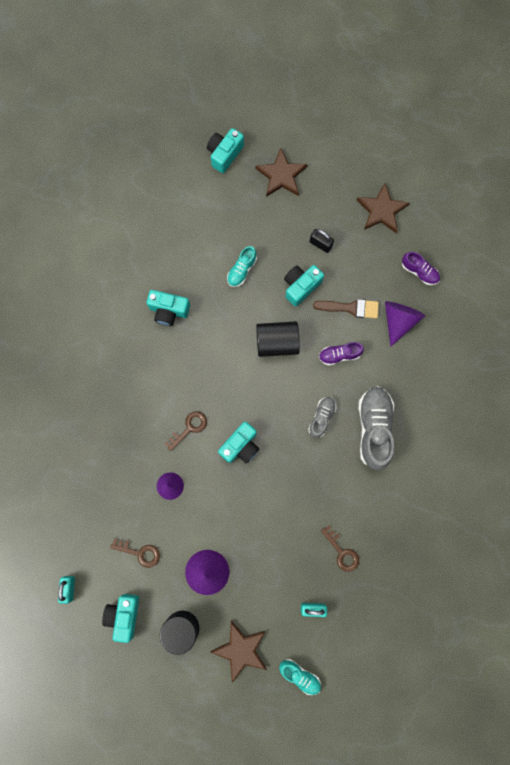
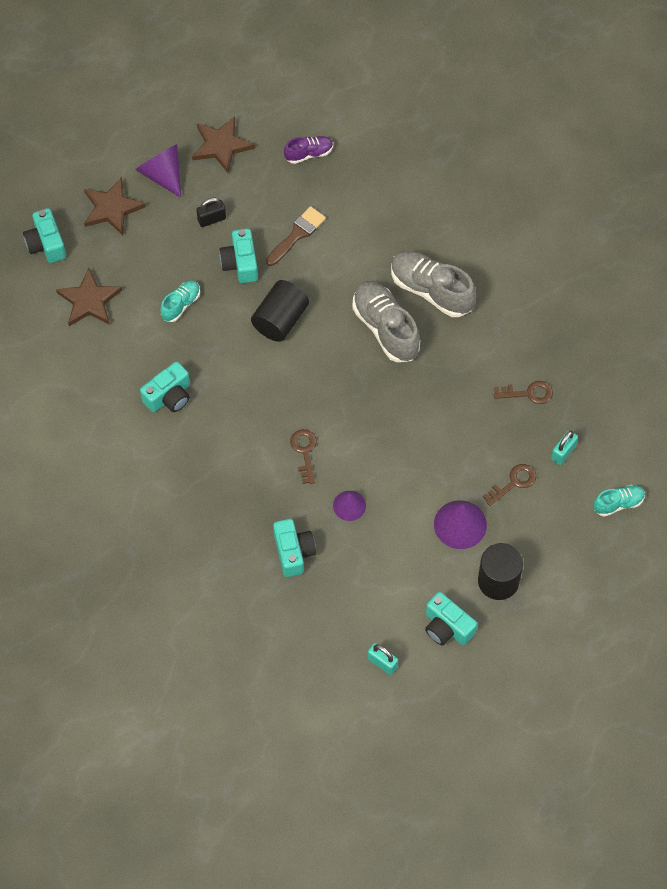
camera: 55 degrees left, 15 degrees down
(140, 552) = (395, 574): brown key -> brown key (513, 482)
(240, 446) = (358, 417): turquoise camera -> turquoise camera (293, 552)
(241, 650) = (557, 541): brown star -> brown star (89, 301)
(242, 270) = (181, 304): turquoise shoe -> turquoise shoe turned 120 degrees counterclockwise
(321, 417) = (385, 328): grey shoe -> grey shoe, size x1.85
(339, 355) = (336, 274): purple shoe -> none
(399, 320) = (342, 202): purple cone -> purple cone (162, 174)

